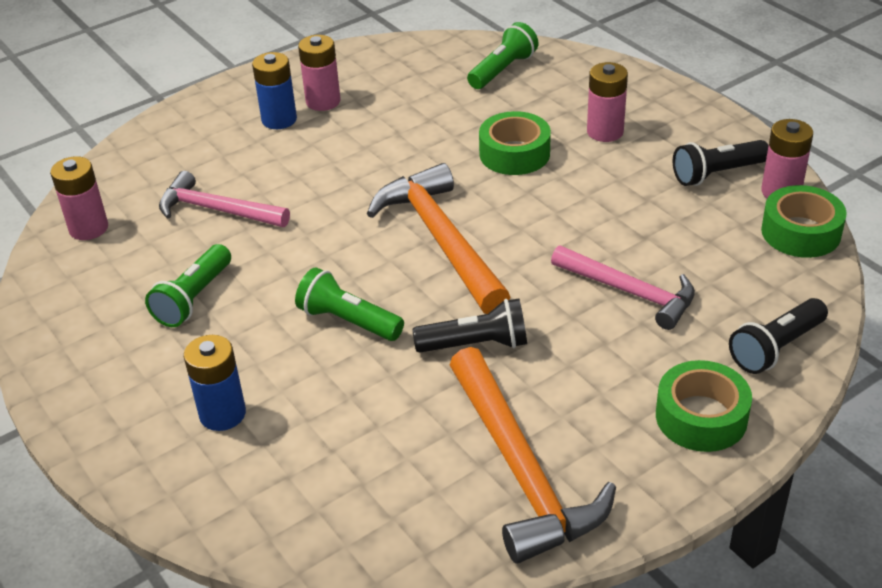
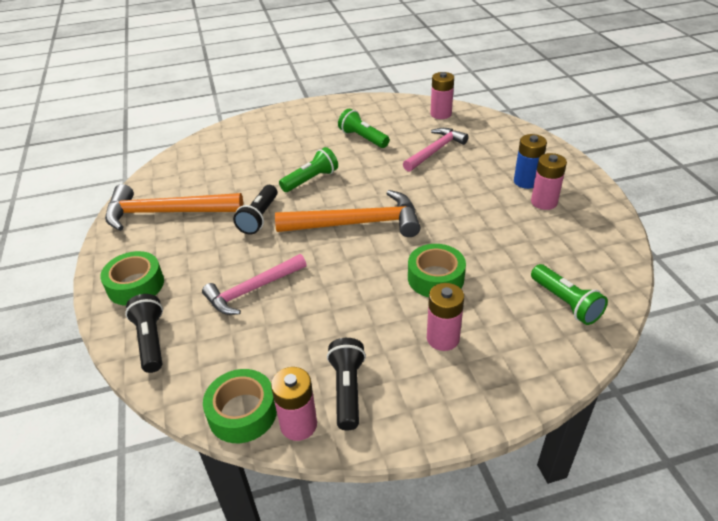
camera: 110 degrees right, 0 degrees up
(222, 414) = (277, 139): blue battery -> none

